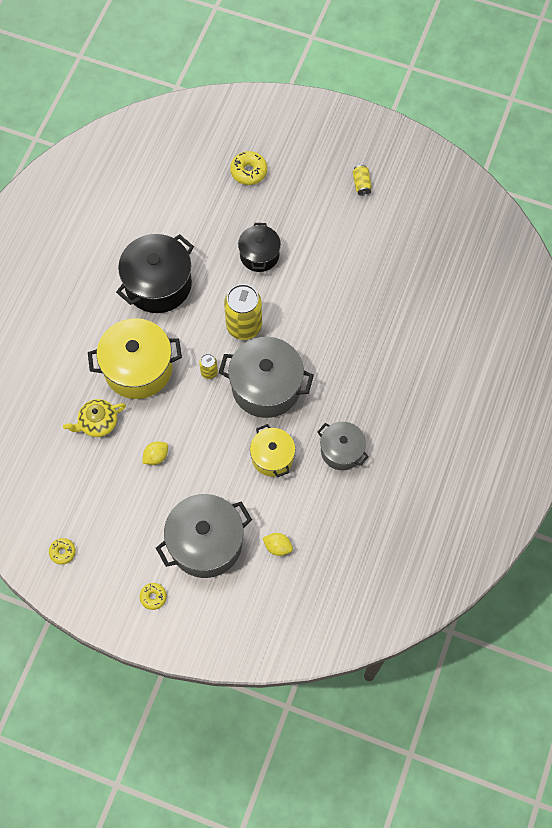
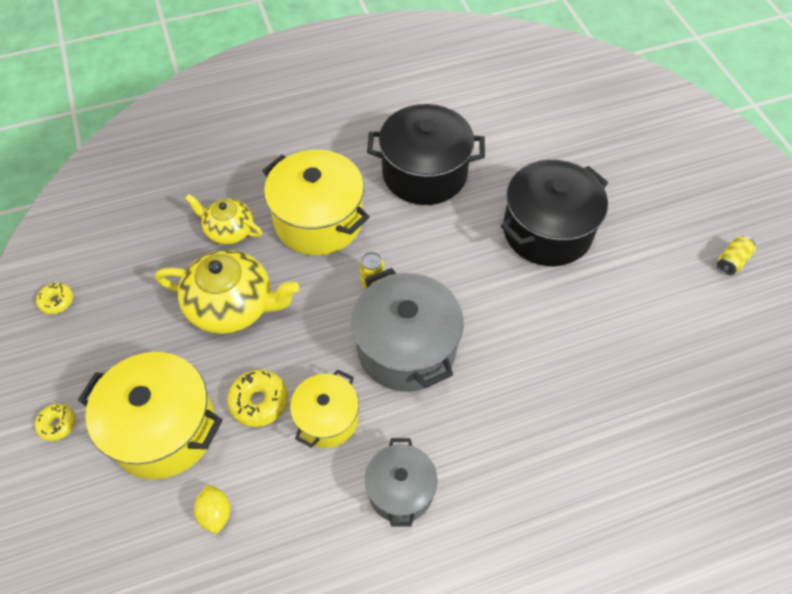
camera: 50 degrees right, 10 degrees down
(156, 456) = (232, 305): yellow lemon -> yellow teapot
(206, 543) = (164, 429): grey pot -> yellow pot
(244, 326) = (455, 275): yellow can -> none
(249, 171) = (622, 158): yellow donut -> yellow donut (259, 402)
(259, 255) = (547, 231): black pot -> black pot, size x1.67

